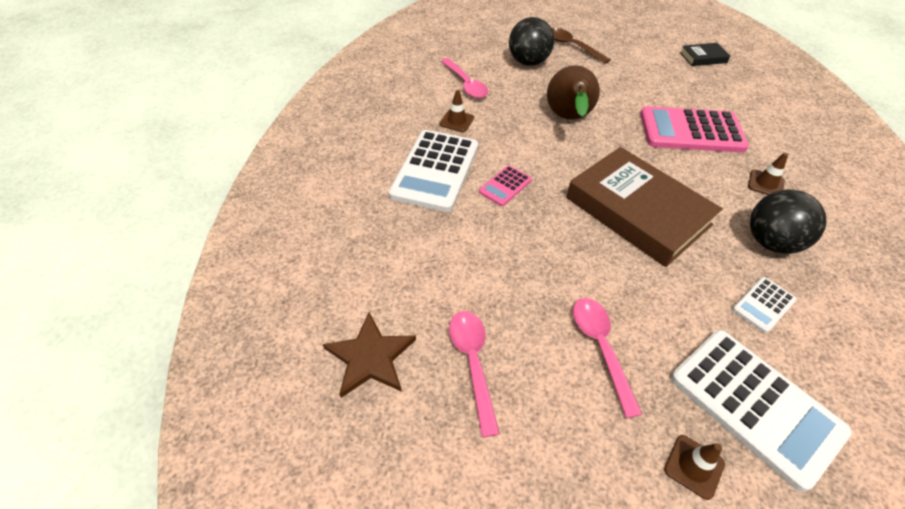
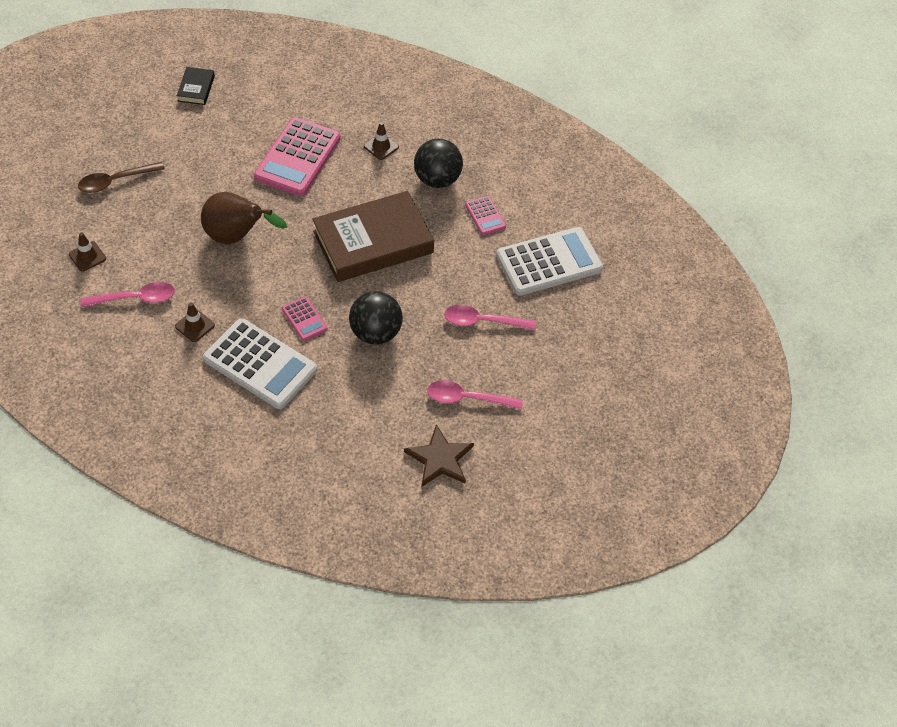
camera: 75 degrees left, 5 degrees up
(528, 62) = (124, 231): black ball -> black ball (375, 333)
(694, 466) = (573, 312): brown traffic cone -> brown traffic cone (87, 256)
(763, 305) = (485, 216): white calculator -> pink calculator

